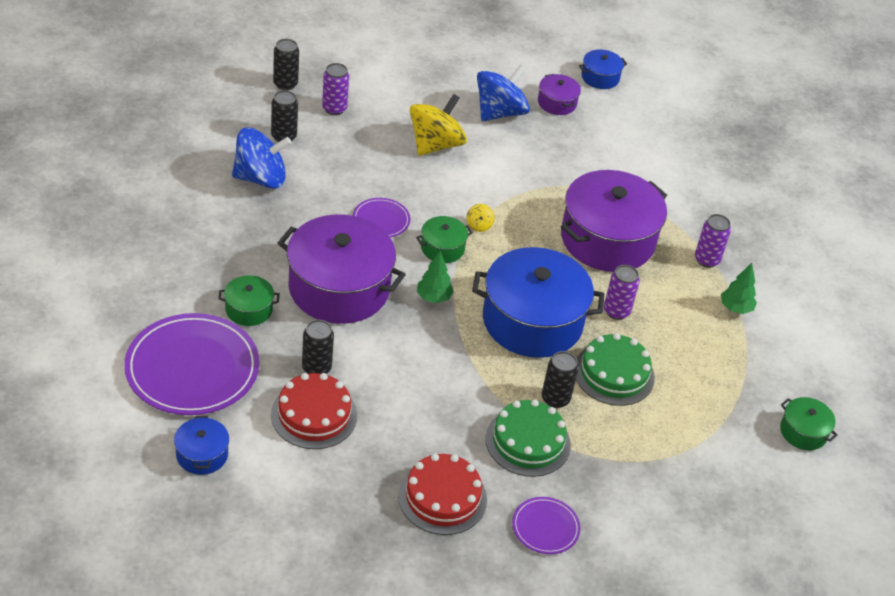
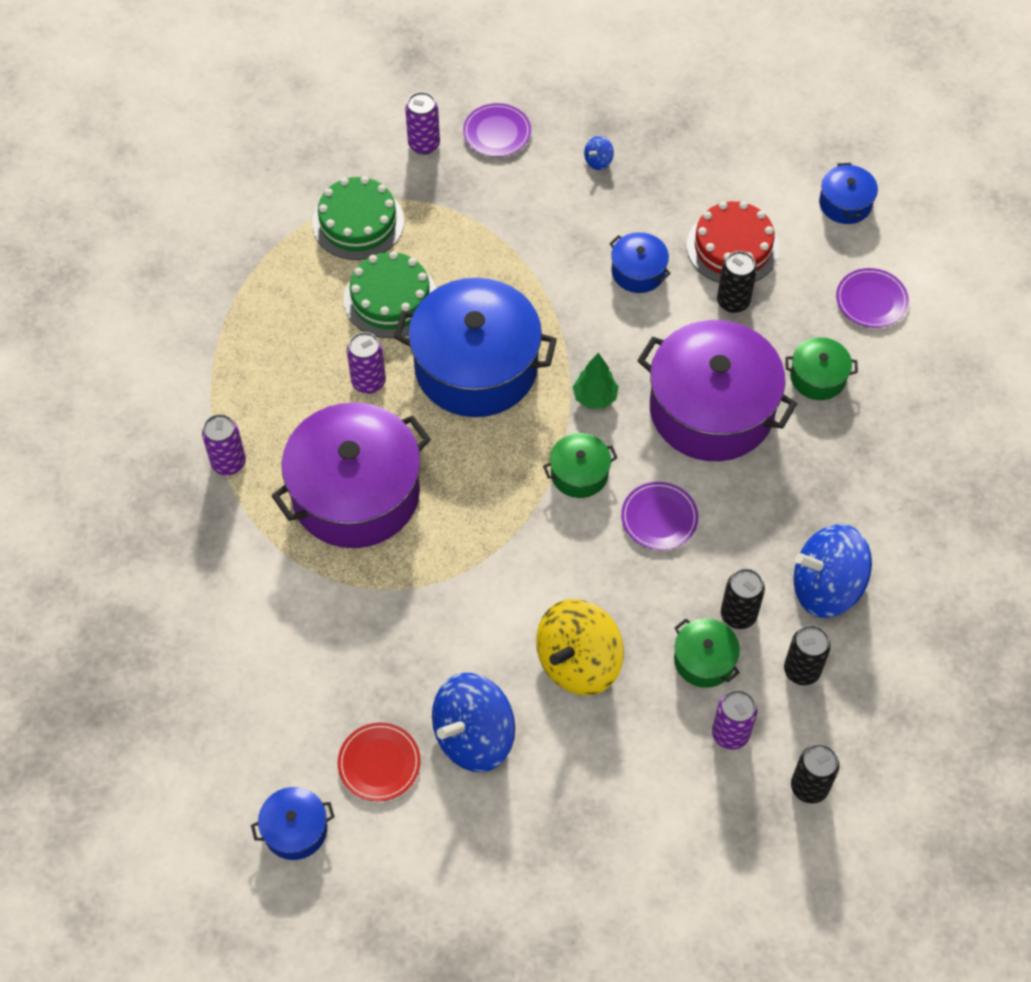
camera: 170 degrees left, 15 degrees up
(192, 368) = (871, 300): purple plate -> purple plate, size x0.49
(400, 394) = (638, 271): none -> blue pot
(442, 497) = (598, 161): red cake -> blue spinning top
(479, 225) = (527, 512): yellow spinning top -> none
(528, 442) = (502, 218): green cake -> green cake (358, 222)
(555, 399) = (464, 267): black can -> black can (738, 615)
(557, 103) = (379, 763): purple pot -> red plate
(615, 514) = (424, 144): none -> purple can
(735, 308) = (215, 389): green tree -> none
(803, 432) = (191, 231): green pot -> green pot (704, 660)

